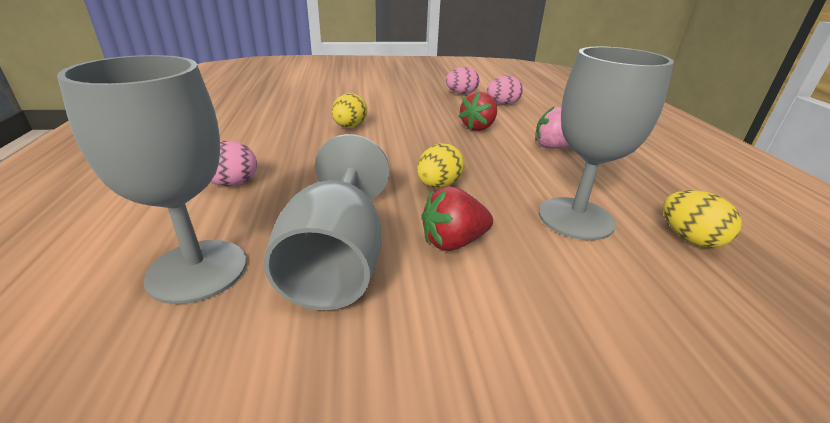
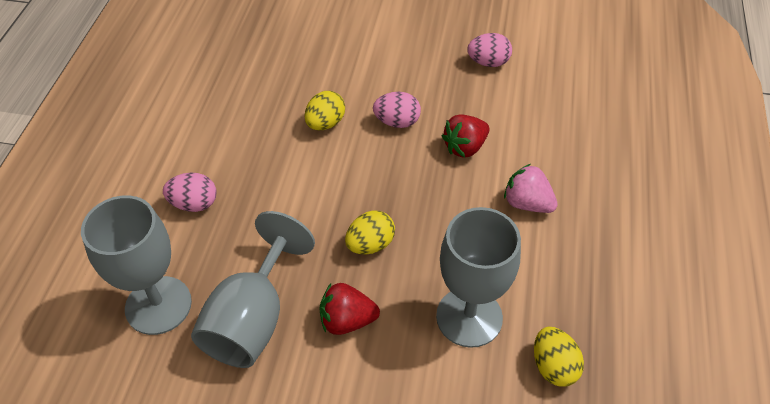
camera: 20 degrees right, 20 degrees up
(502, 104) = (527, 97): pink egg -> pink egg (397, 122)

